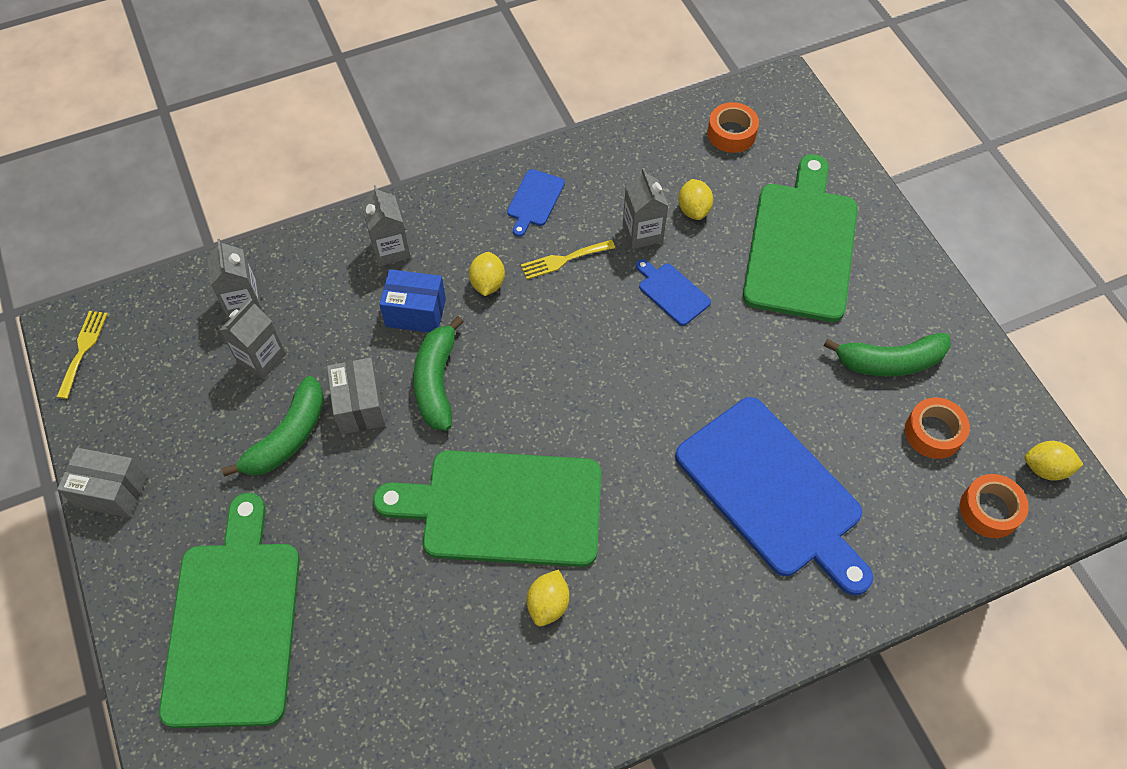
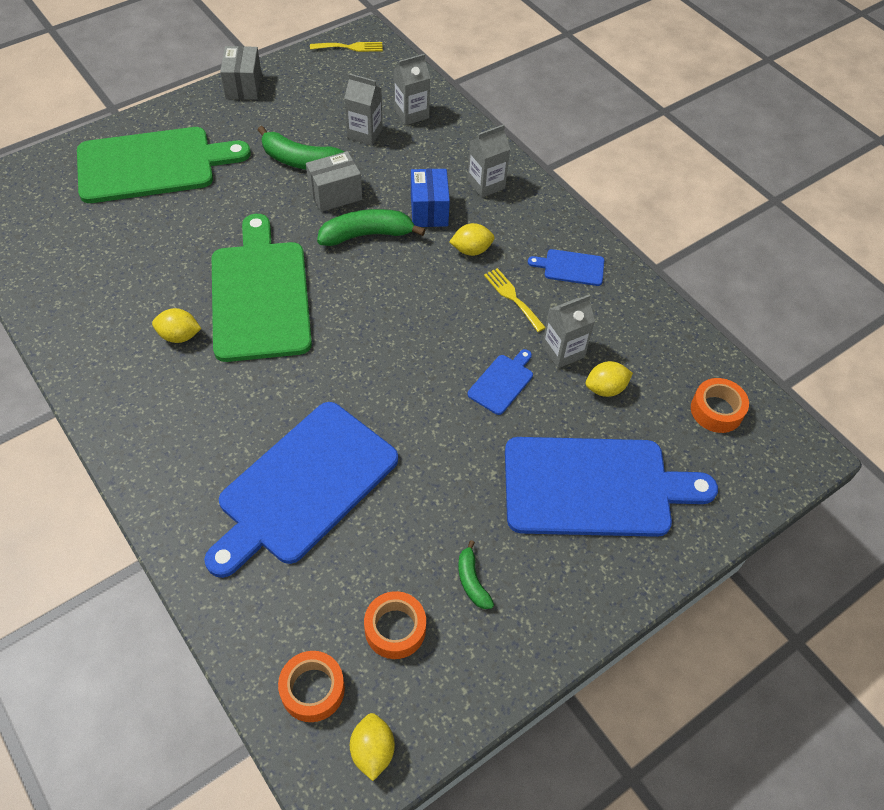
camera: 75 degrees right, 5 degrees down
(801, 245) = (595, 487): green cutting board -> blue cutting board
(889, 362) = (472, 581): green banana -> green banana, size x0.54

